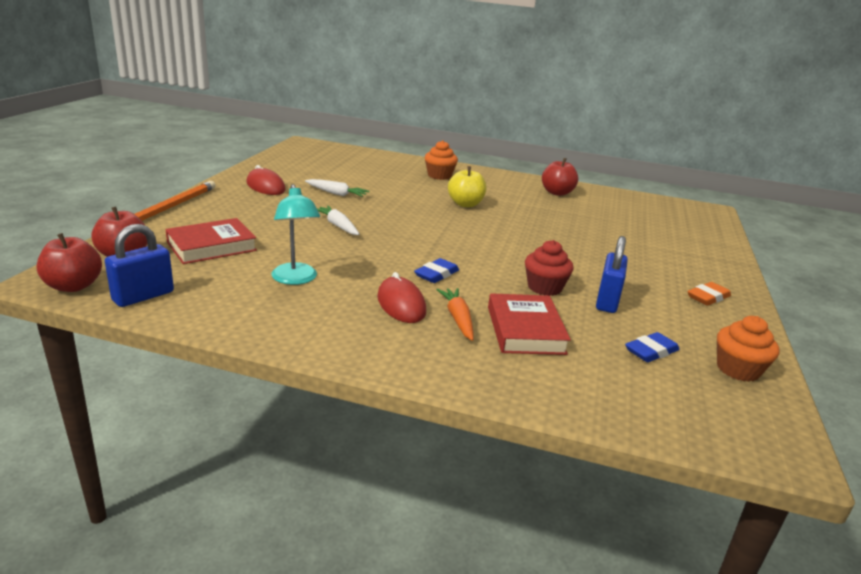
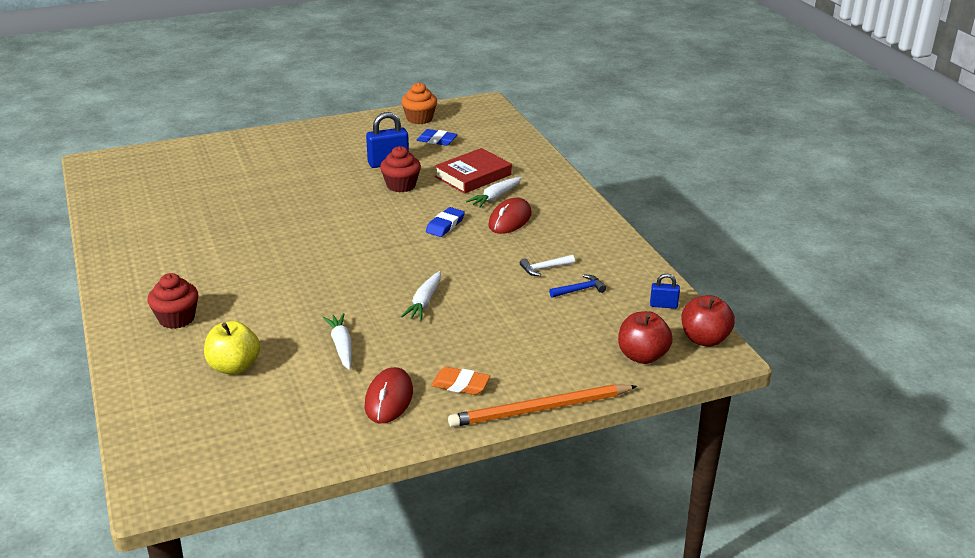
camera: 125 degrees left, 5 degrees up
(143, 296) = (663, 305): blue padlock -> blue padlock, size x0.55
(212, 246) = (562, 331): red book -> none
(239, 276) = (579, 290): none -> blue hammer
(296, 279) = (544, 268): turquoise lamp -> white hammer
(436, 274) = (445, 225): blue eraser -> blue eraser turned 60 degrees counterclockwise
(439, 176) = (176, 318): orange cupcake -> red cupcake
(458, 319) = (495, 197): orange carrot -> white carrot
(465, 204) = (262, 269): yellow apple -> yellow apple (234, 367)
(557, 193) = (145, 238): red apple -> none
(708, 297) = (326, 137): orange eraser -> orange eraser (460, 384)

